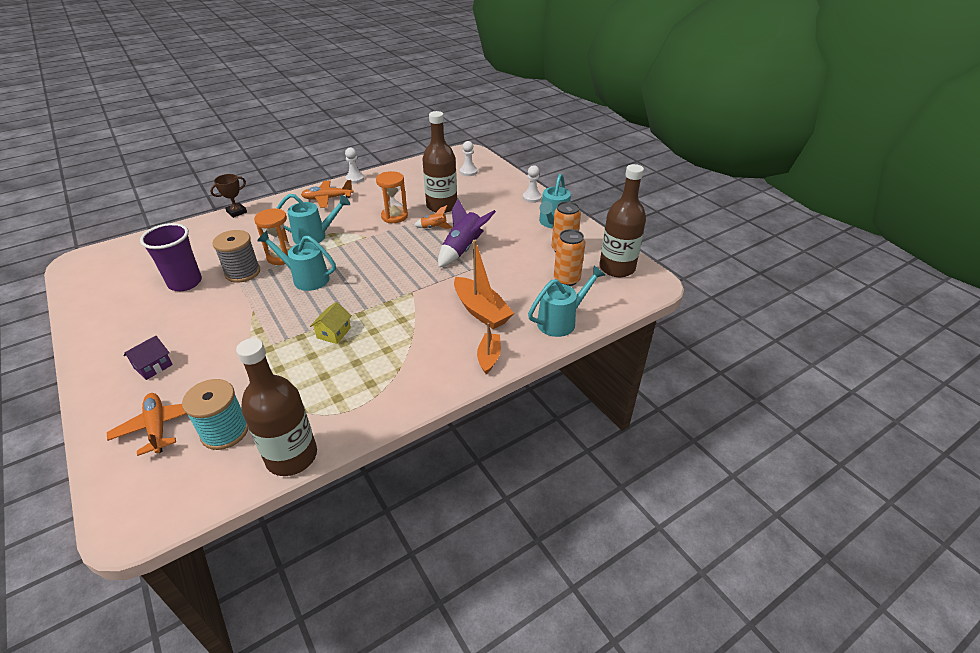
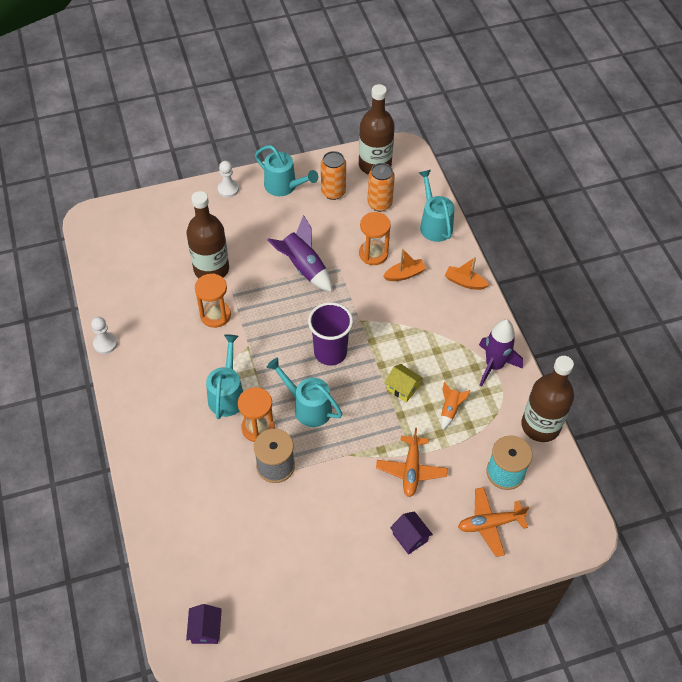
camera: 75 degrees left, 15 degrees up
(93, 267) = (206, 629): none -> purple house
(185, 283) = (276, 522): purple cup -> purple cup (330, 352)
(236, 212) = (134, 476): brown trophy -> none
(305, 278) = (307, 407): turquoise watering can -> turquoise watering can turned 90 degrees clockwise
(327, 198) = (144, 376): orange plane -> orange plane (411, 470)
(375, 400) = (494, 365): none -> purple rocket
(434, 228) = (253, 284): orange rocket -> orange rocket (450, 409)
(468, 172) = (143, 229): white pawn -> none
(481, 311) = (404, 274): orange boat -> orange boat, size x0.59
(498, 286) = (373, 254): none -> orange hourglass

